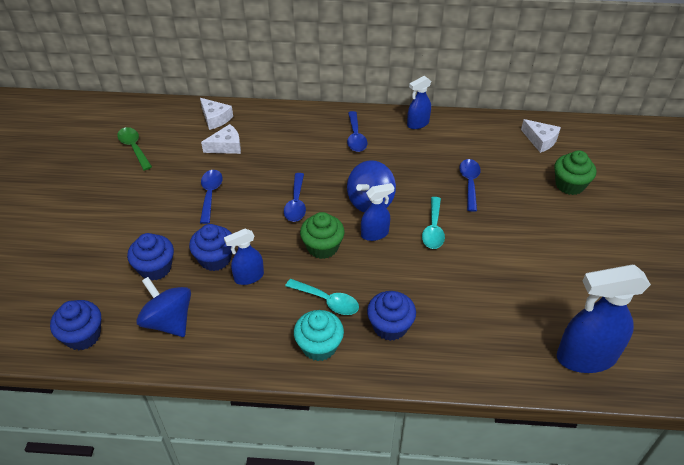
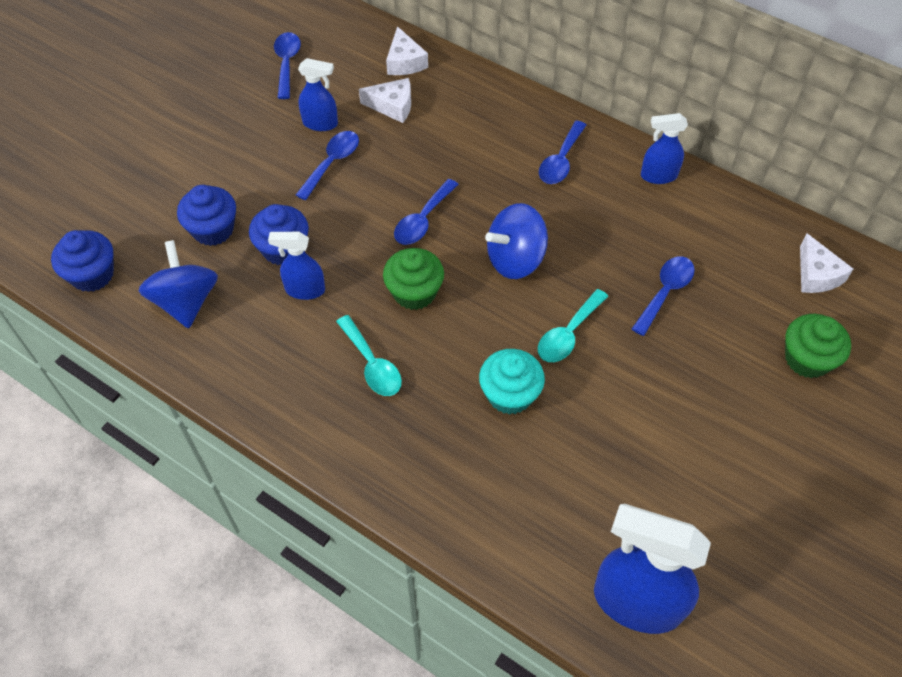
camera: 30 degrees right, 10 degrees up
(134, 148) = (287, 64): green spoon -> blue spoon
(319, 346) = (324, 415): turquoise cupcake -> turquoise cupcake (510, 394)
(375, 234) = (490, 305): blue spray bottle -> blue spray bottle (320, 123)
(390, 326) = (422, 433): blue cupcake -> none

